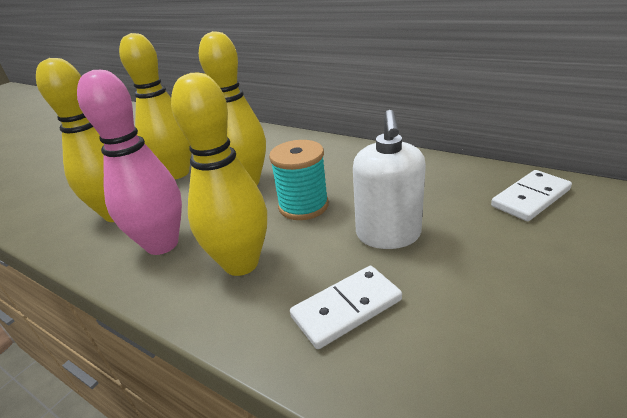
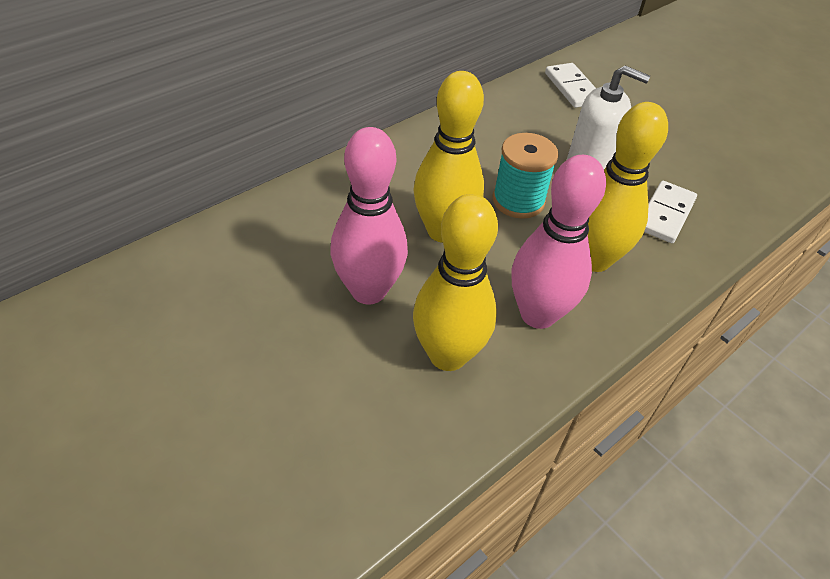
camera: 80 degrees left, 15 degrees up
(177, 173) = (368, 291): yellow bowling pin -> pink bowling pin
(346, 308) = (665, 214): white domino -> white domino turned 45 degrees clockwise

